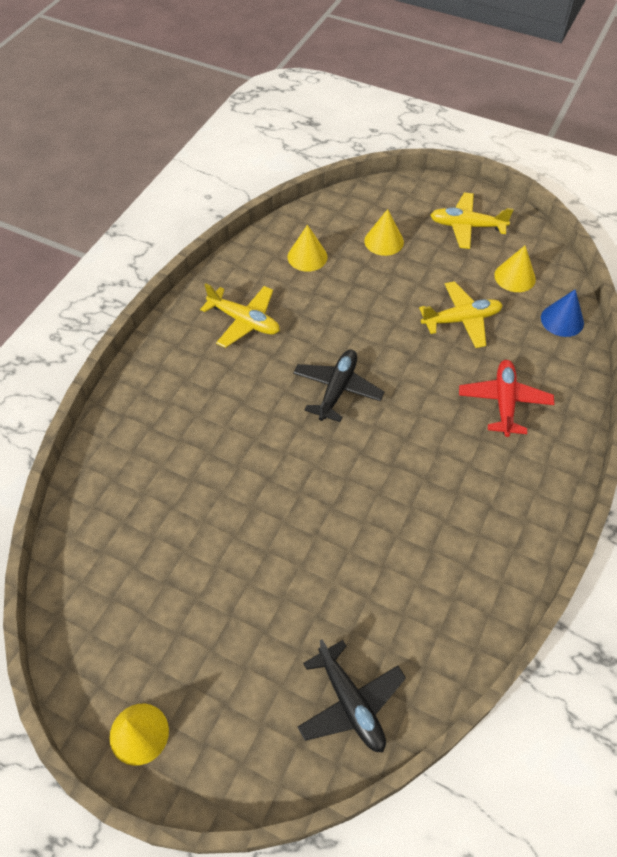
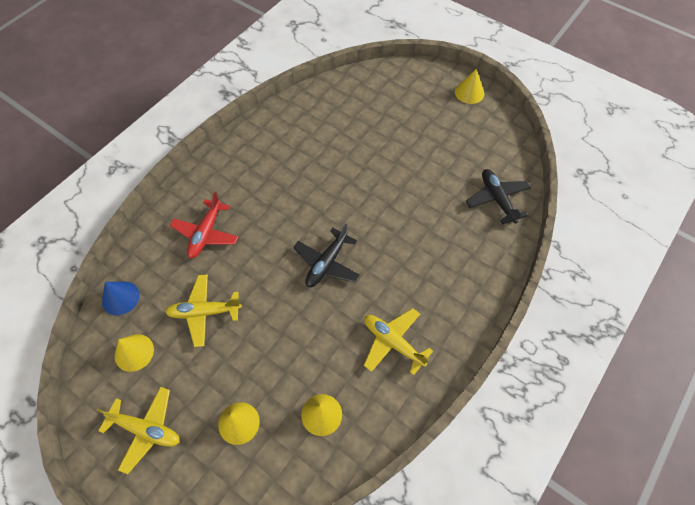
camera: 170 degrees left, 5 degrees up
(350, 703) = (362, 90): black plane -> black plane (497, 199)

